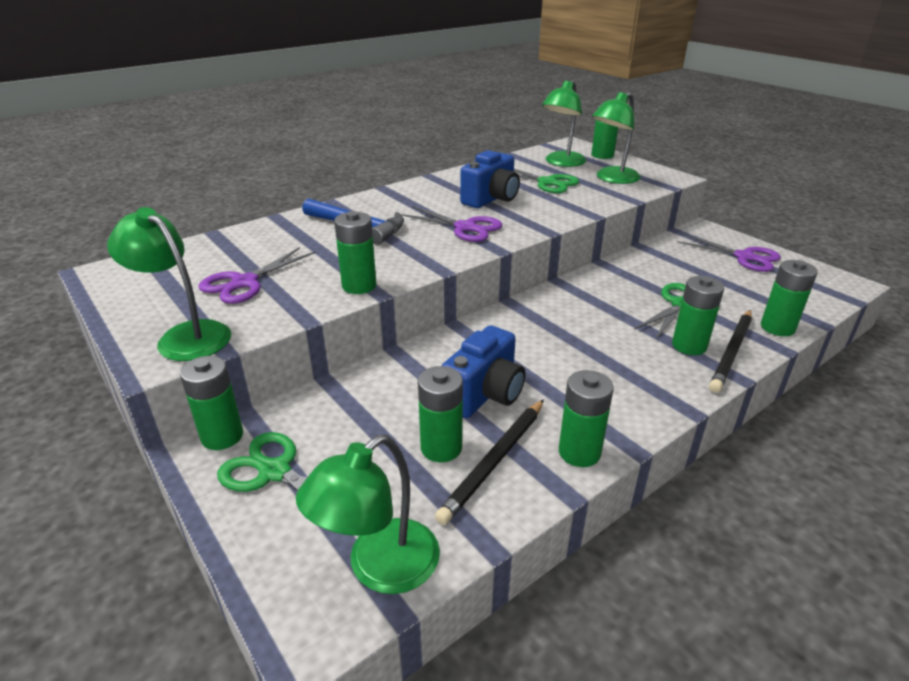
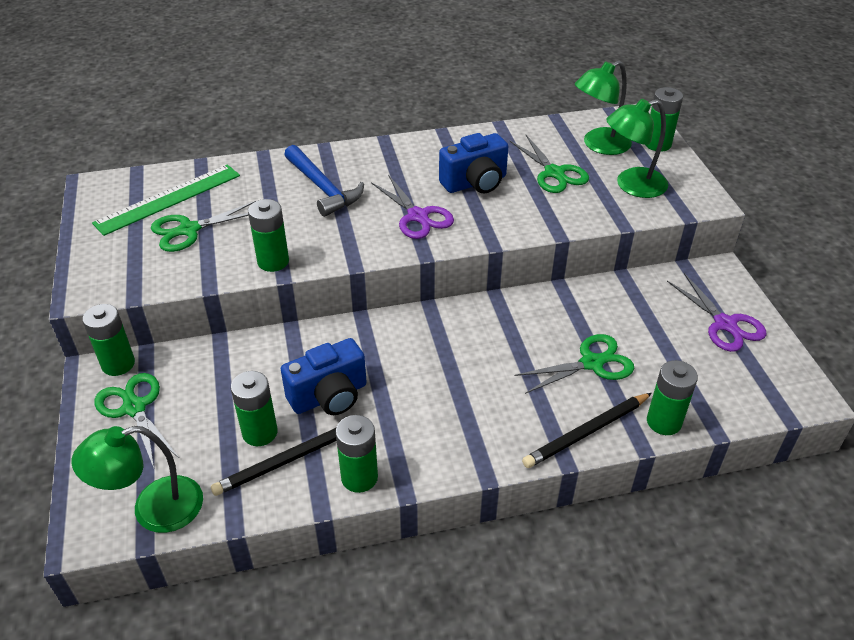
camera: 25 degrees right, 10 degrees up
(185, 336) = (115, 274): green lamp -> none
(200, 265) = (168, 199): none -> green ruler
(244, 283) = (189, 230): purple scissors -> green scissors
(689, 346) = (552, 411): green battery -> none

